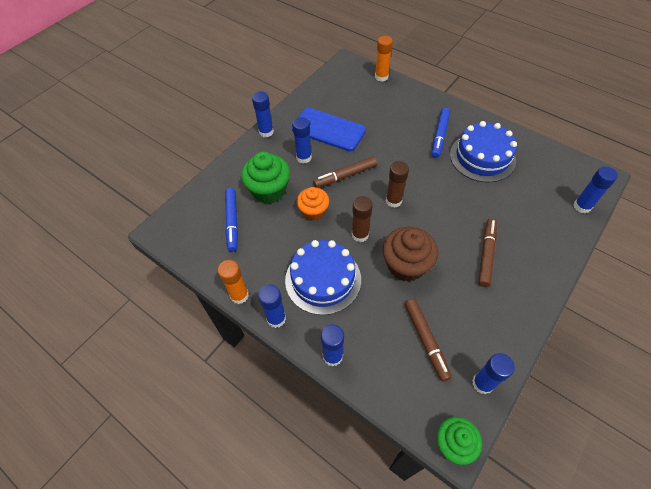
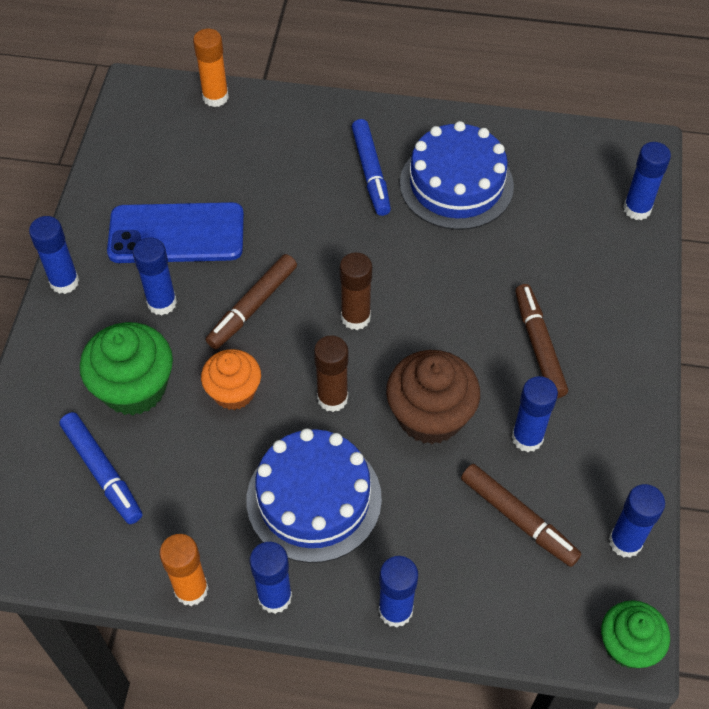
camera: 30 degrees left, 0 degrees up
(454, 300) = (527, 438): none -> blue glue stick

